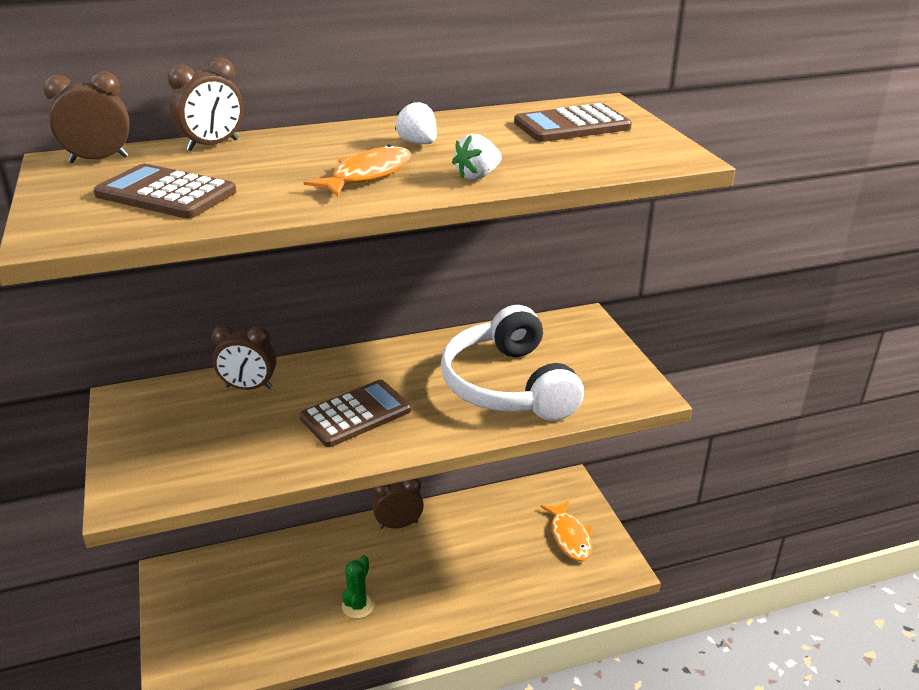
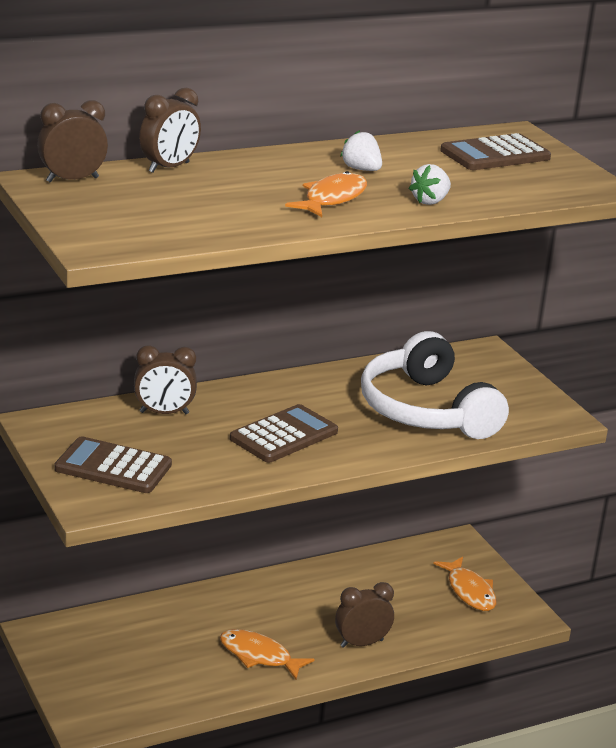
camera: 10 degrees left, 5 degrees down
(166, 194) = (163, 212): brown calculator -> brown calculator (113, 467)
(358, 605) = (259, 656): green cactus -> orange fish
(398, 525) = (281, 584): brown clock -> brown clock (361, 643)

